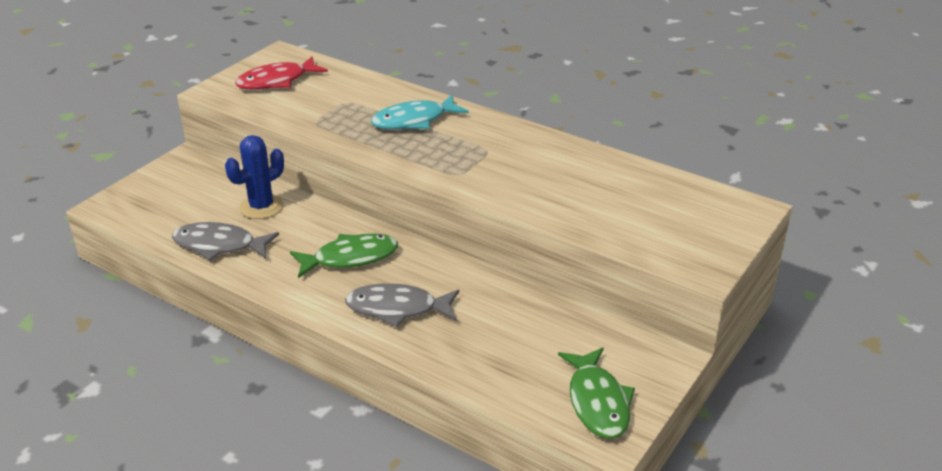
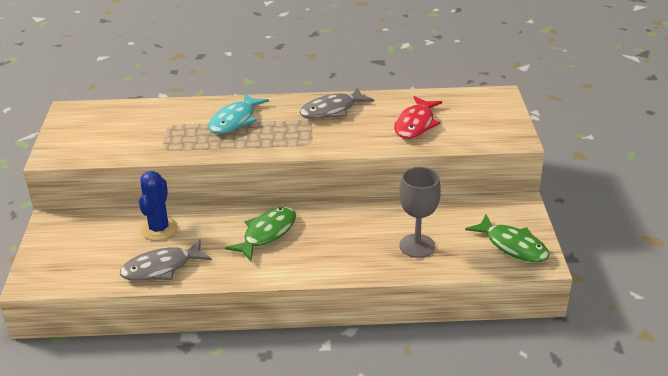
camera: 35 degrees left, 0 degrees up
(277, 81) = (94, 131): red fish -> red fish (415, 124)
(397, 308) = (337, 250): grey fish -> grey fish (332, 110)
(486, 346) = (417, 246): none -> grey goblet

